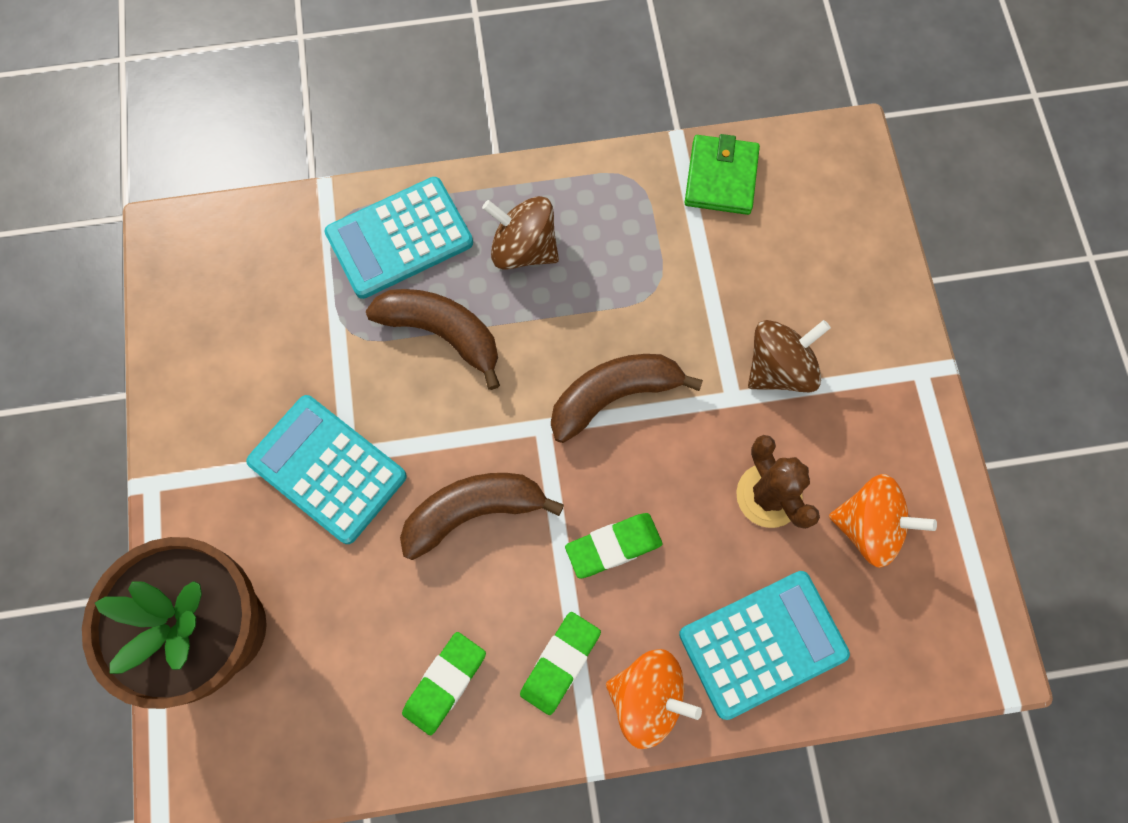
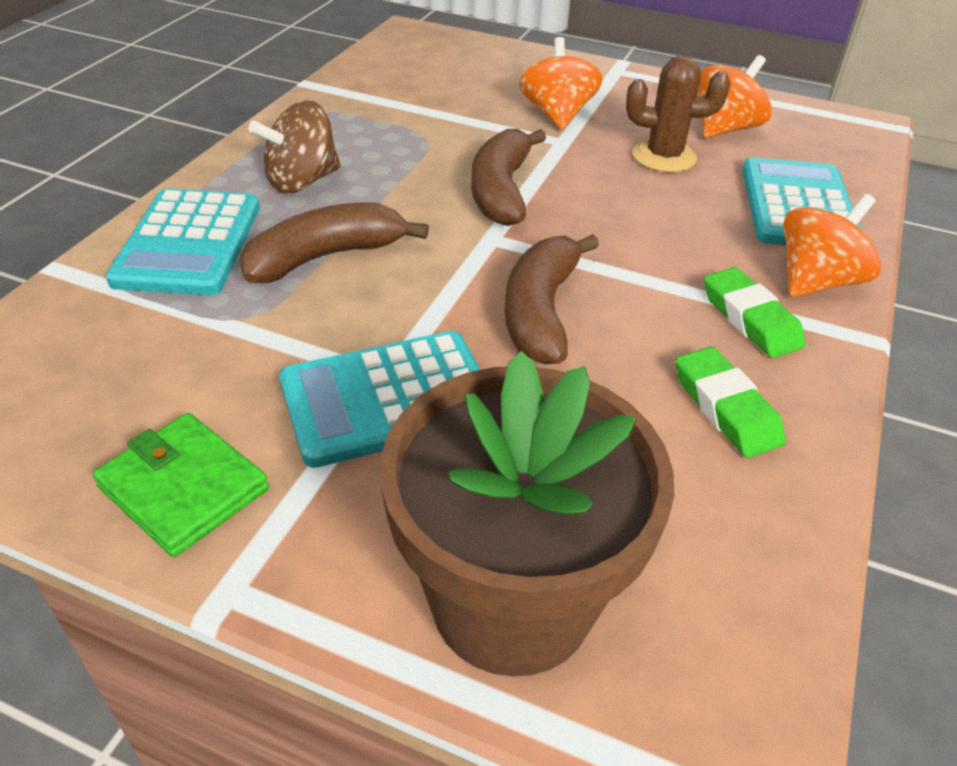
camera: 60 degrees left, 30 degrees down
(613, 546) = (649, 244): green eraser -> none
(721, 177) = (367, 79): green wallet -> green wallet (183, 488)
(779, 368) = (557, 115): brown spinning top -> orange spinning top

